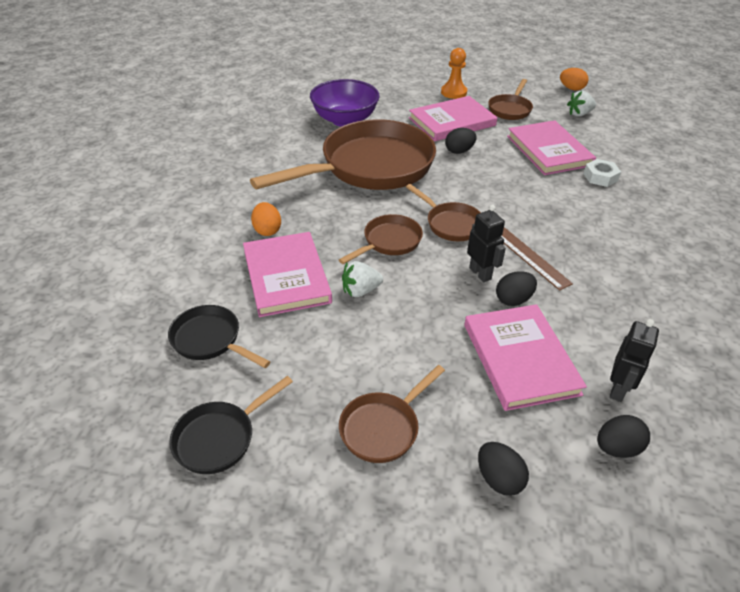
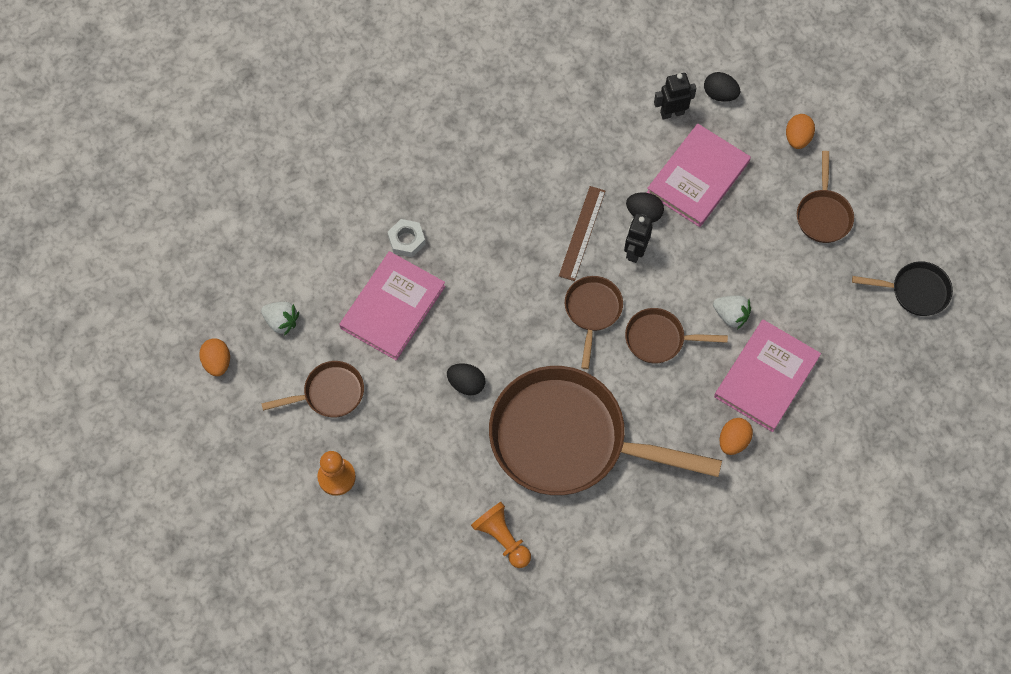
camera: 130 degrees left, 25 degrees up
(210, 340) = (865, 367): black pan -> none
(345, 120) = (502, 538): purple bowl -> orange pawn
(383, 427) = (823, 214): brown pan -> brown pan turned 90 degrees clockwise
(452, 122) = (410, 431): pink book -> none
(499, 479) = (797, 138): black egg -> orange egg

